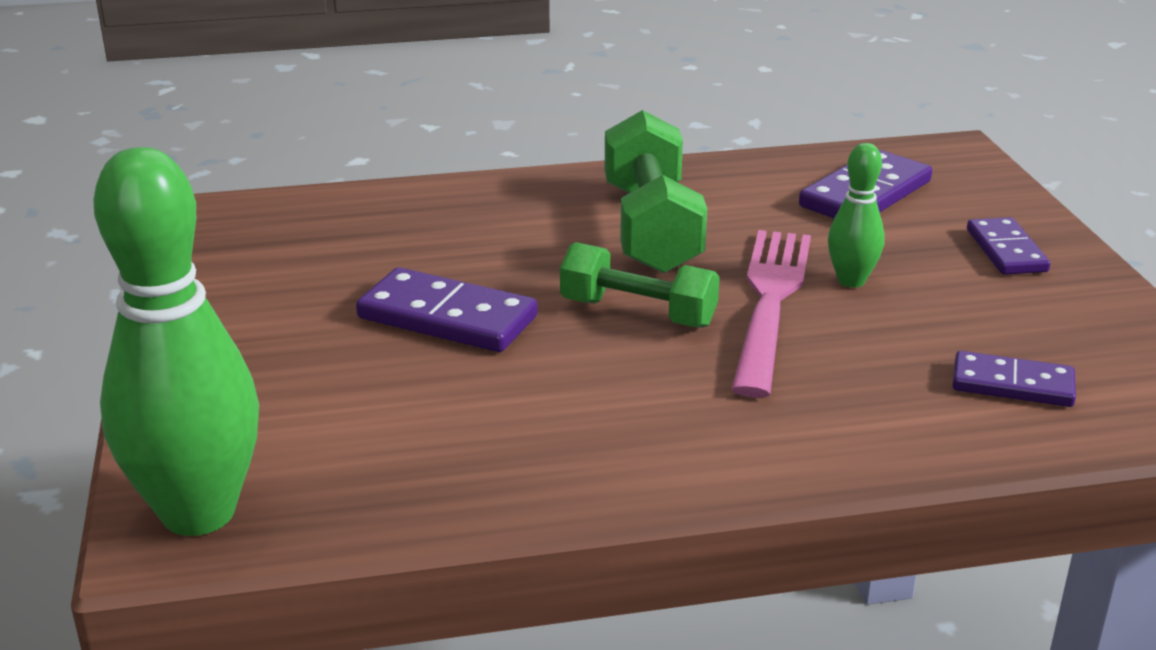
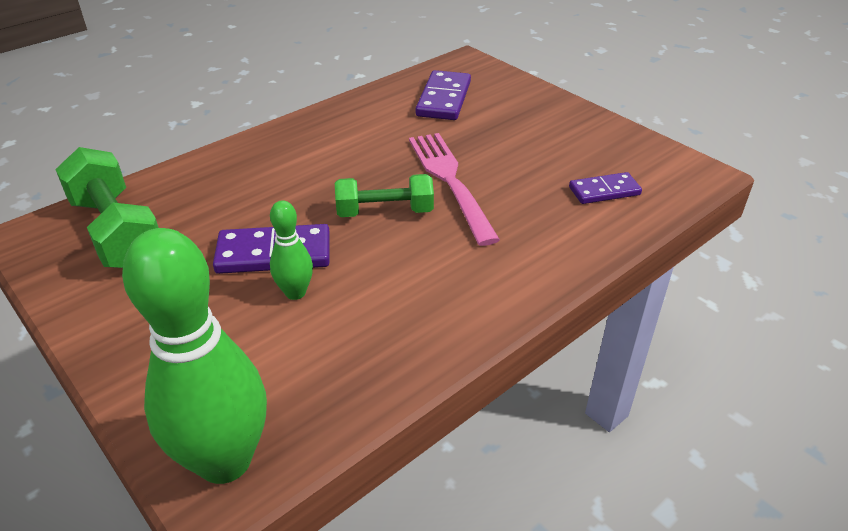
camera: 30 degrees left, 10 degrees up
(651, 228) = (347, 154): green dumbbell -> green dumbbell (117, 232)
(851, 281) = (480, 154): green bowling pin -> green bowling pin (295, 293)
(1006, 251) = (538, 113): purple domino -> none

